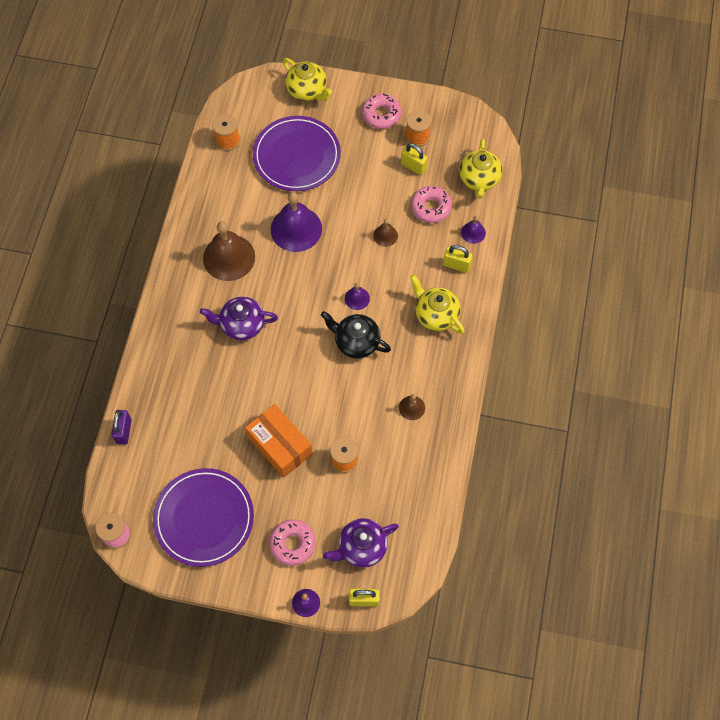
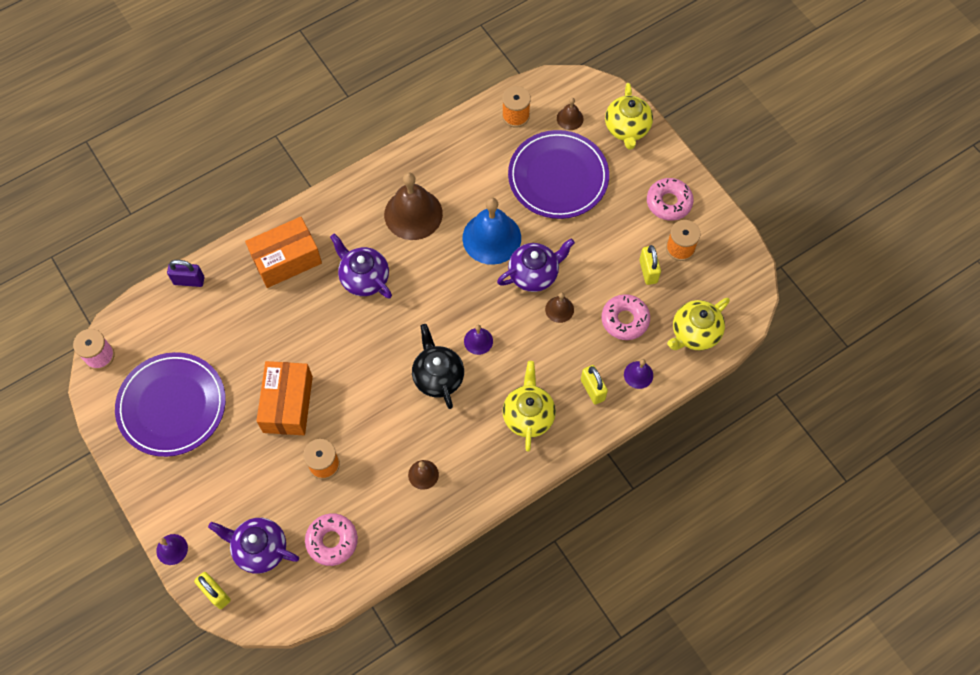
camera: 45 degrees right, 0 degrees up
(124, 431) = (189, 281): purple padlock -> purple padlock turned 45 degrees clockwise
(176, 359) = (286, 260): none -> orange box
(264, 113) = (570, 118): none -> brown bell
(293, 544) = (213, 492): pink donut -> pink donut (332, 541)
(296, 229) = (491, 238): purple bell -> blue bell
(347, 228) = (534, 274): none -> purple teapot

